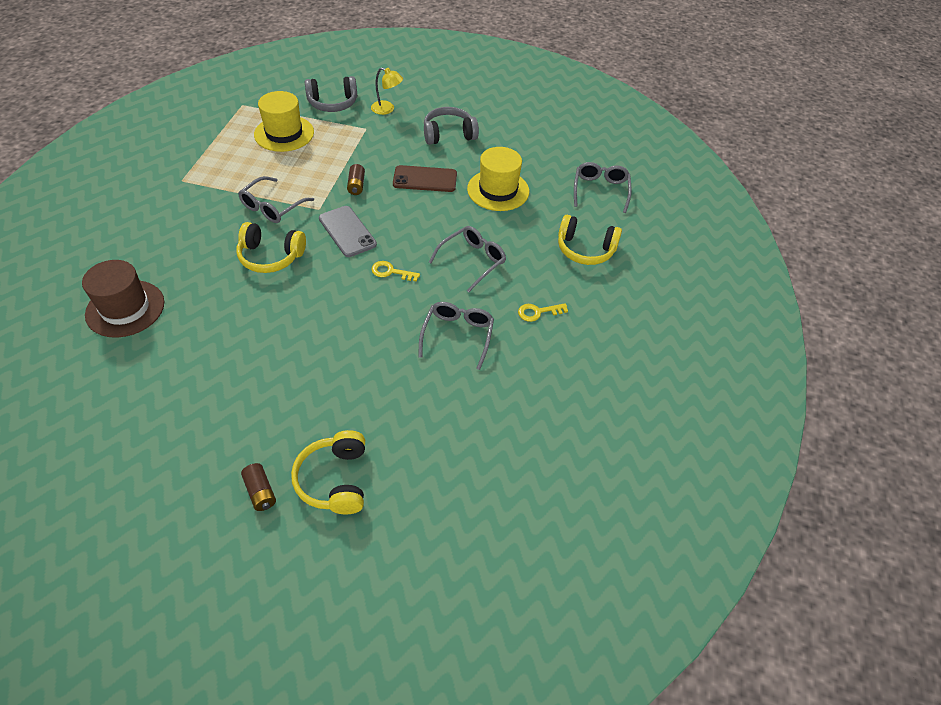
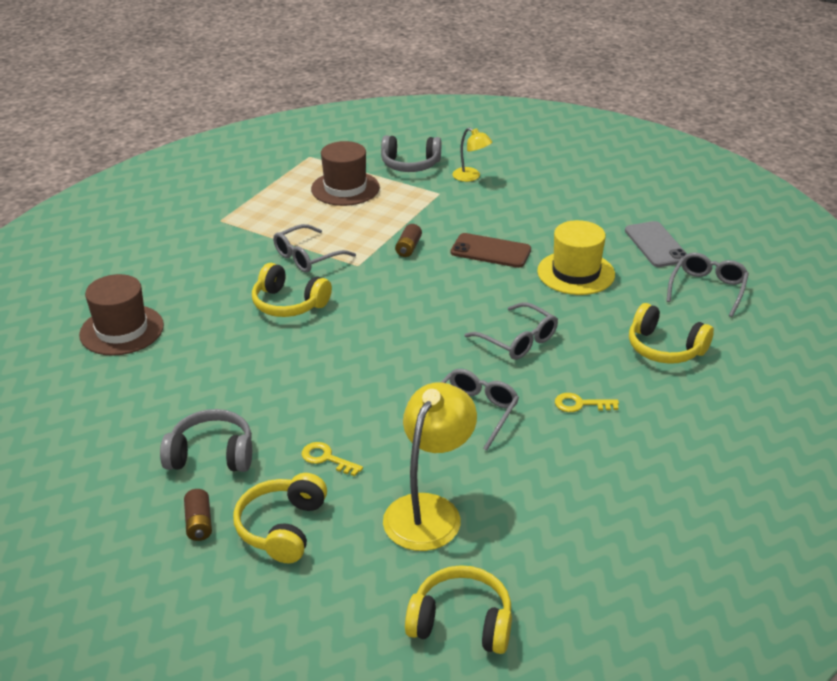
camera: 20 degrees right, 15 degrees down
(284, 133) = (345, 188): yellow hat -> brown hat
(347, 231) = (382, 291): grey phone -> grey phone (656, 245)
(391, 272) = (418, 337): yellow key -> yellow key (327, 458)
(448, 134) = (535, 209): grey headphones -> grey headphones (212, 455)
(451, 435) = (429, 510): none -> yellow lamp
(472, 261) = (518, 340): grey glasses -> grey glasses turned 75 degrees clockwise
(508, 534) = (461, 622): none -> yellow headphones

